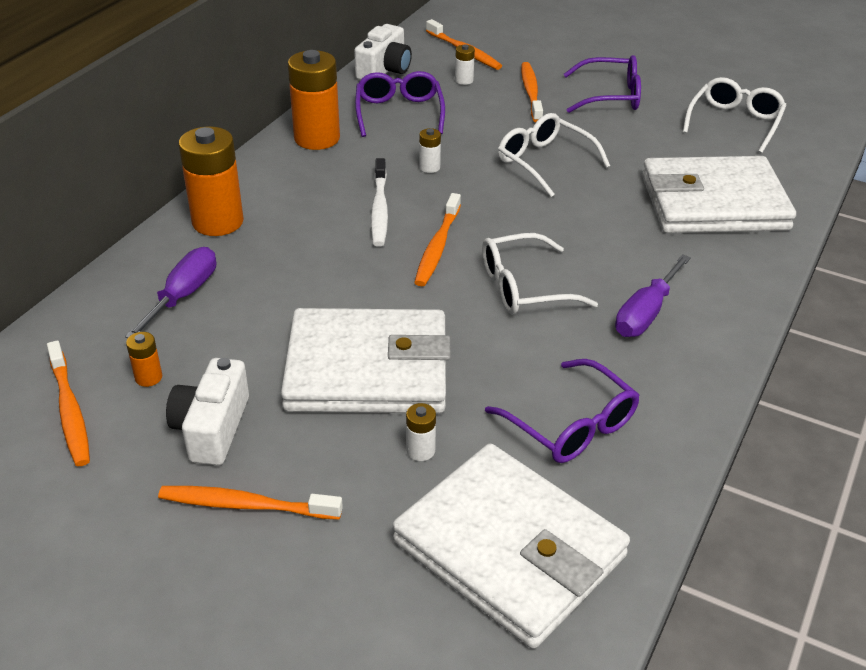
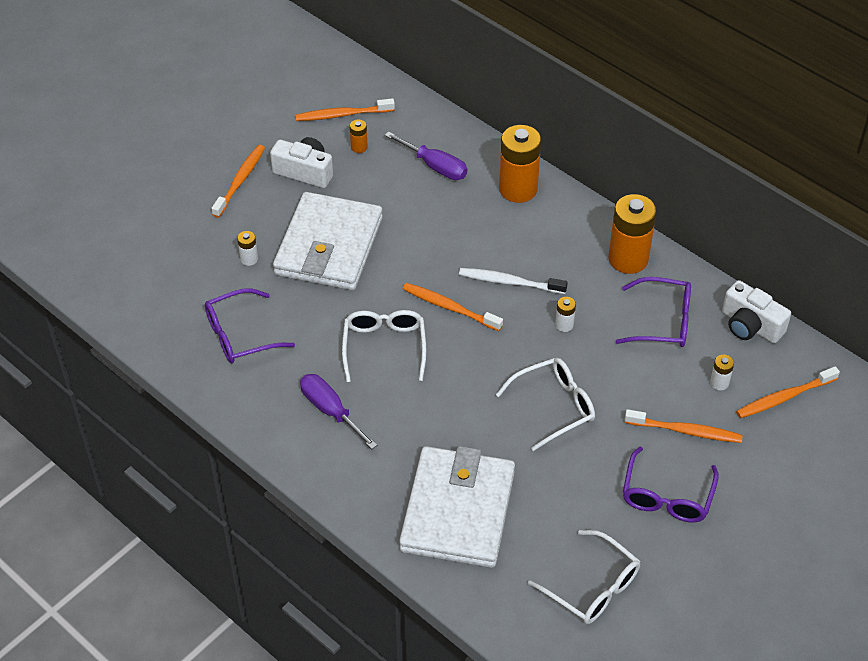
camera: 105 degrees right, 10 degrees up
(509, 549) = (162, 282): white wallet -> none

